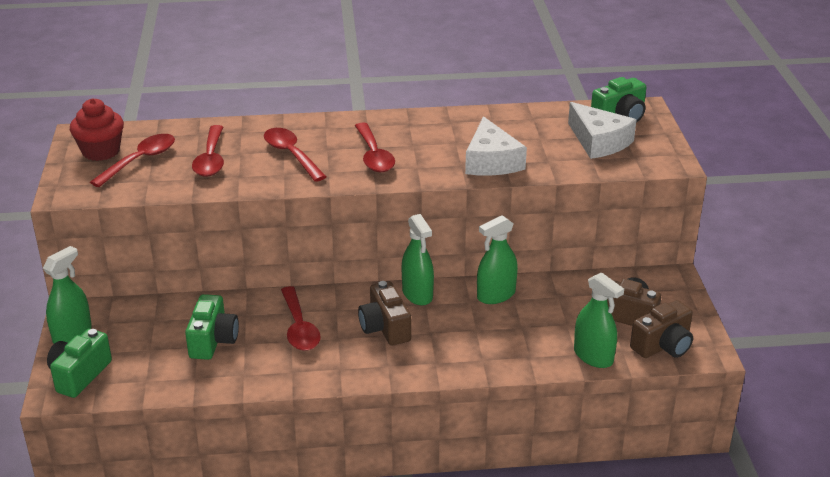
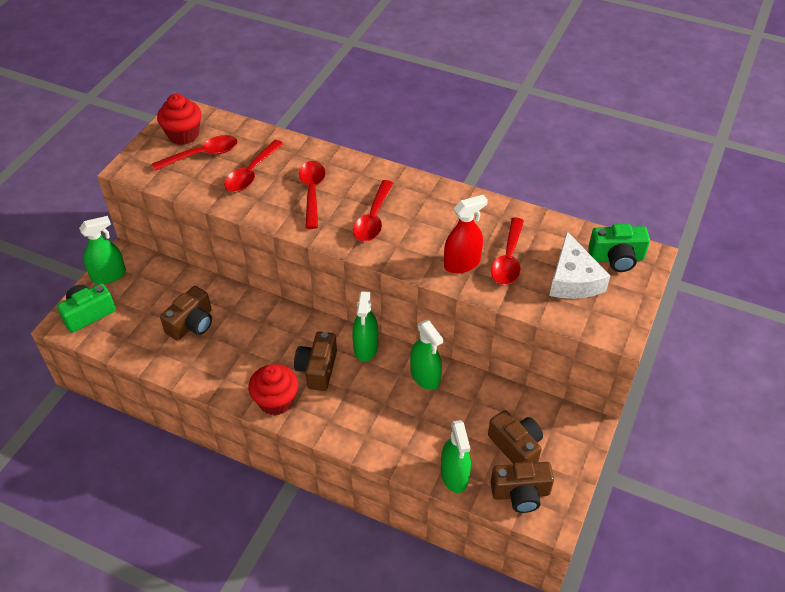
camera: 30 degrees right, 15 degrees up
(213, 341) = (192, 324): green camera -> brown camera
(299, 327) = (257, 339): red spoon -> red spoon (508, 259)
(366, 368) = (276, 401): none -> red cupcake
(491, 161) = (462, 263): white cheese -> red spray bottle
(496, 295) = (425, 376): green spray bottle -> green spray bottle turned 120 degrees counterclockwise

